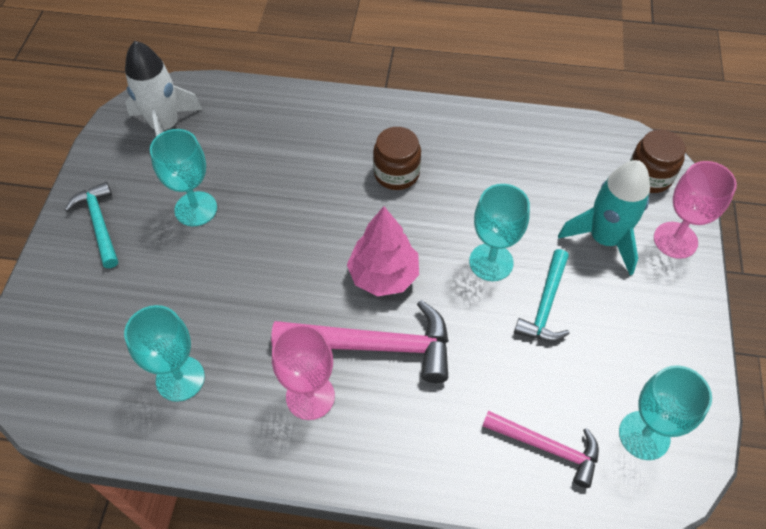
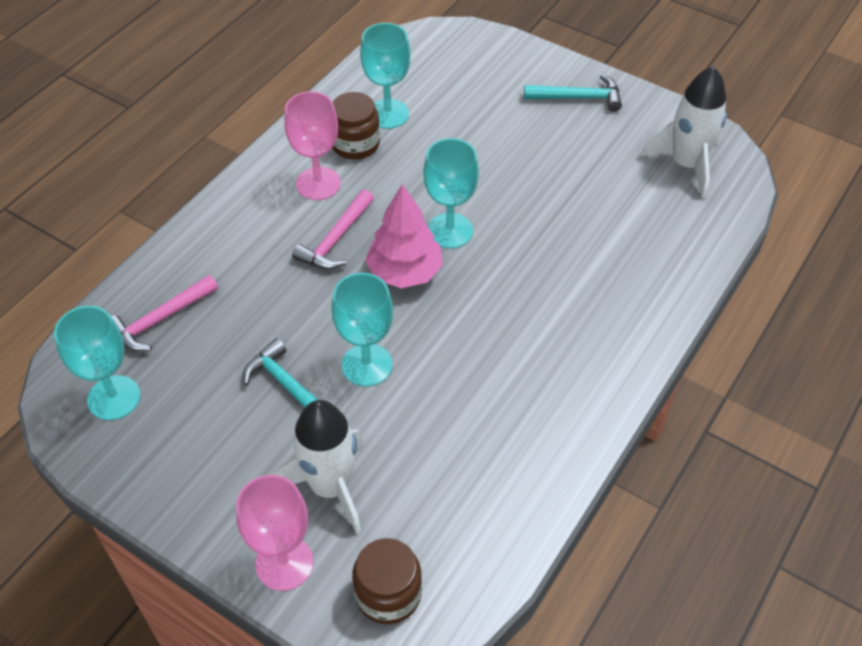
camera: 115 degrees right, 5 degrees down
(196, 209) = (562, 162): turquoise goblet -> turquoise goblet (449, 231)
(374, 346) = (336, 239): pink hammer -> pink hammer, size x0.62
(396, 173) = (528, 330): brown jar -> brown jar (355, 144)
(604, 239) = (330, 487): turquoise rocket -> white rocket

